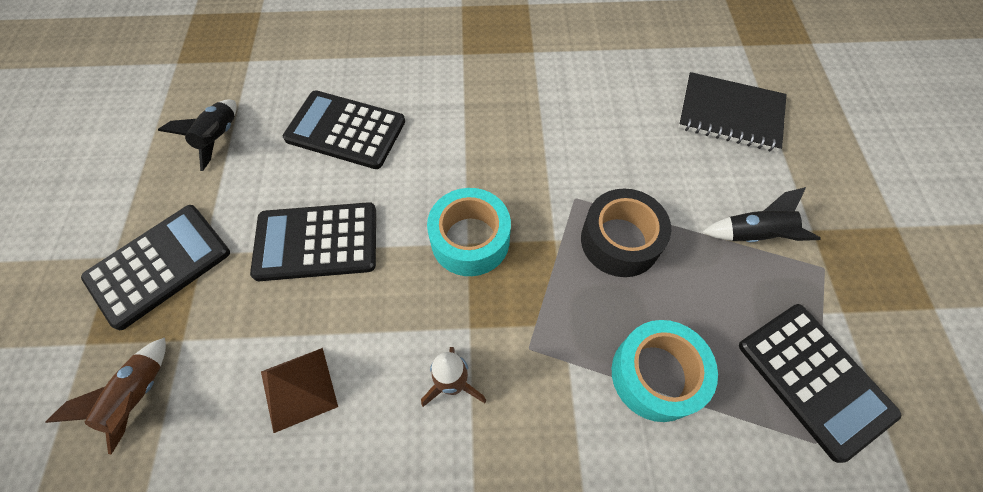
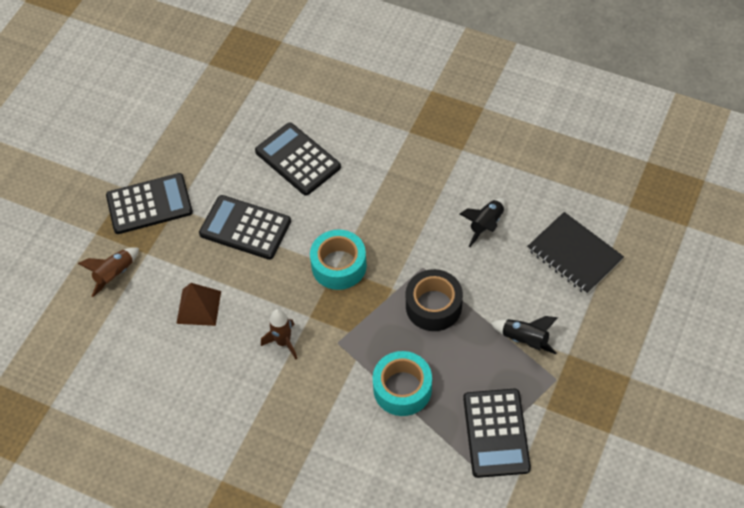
camera: 30 degrees right, 5 degrees down
(219, 138) = (215, 133): black rocket -> black rocket (486, 225)

